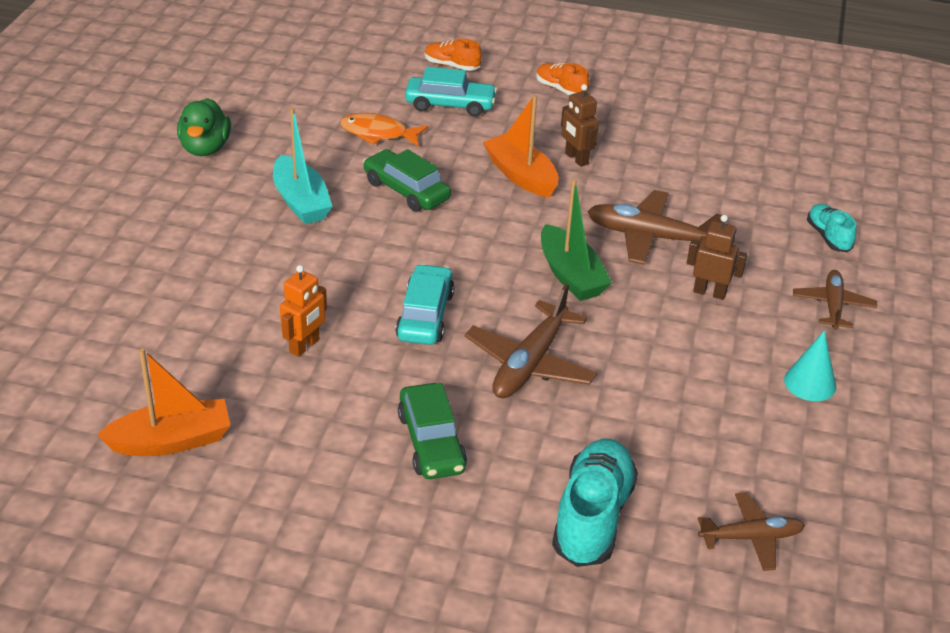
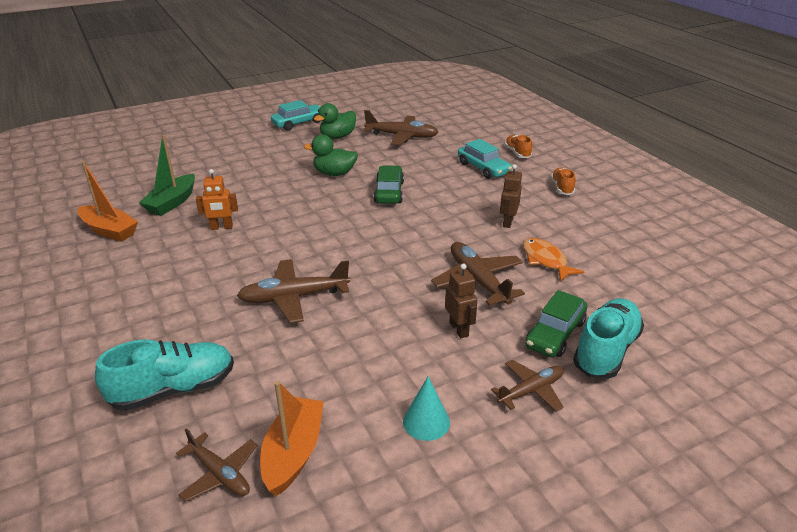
camera: 50 degrees right, 5 degrees down
(286, 107) = (402, 136): none -> brown plane
(301, 202) = (334, 173): turquoise boat -> green duck
(378, 133) = (423, 164): orange fish -> orange fish (545, 260)
(425, 316) = (291, 246): turquoise car -> turquoise car (299, 123)
(431, 442) = (184, 299): green car -> green car (555, 334)
(521, 175) = (460, 214): orange boat -> orange boat (293, 453)
(570, 275) = (395, 272): green boat -> green boat (172, 202)
(828, 237) = (606, 351): turquoise shoe -> turquoise shoe, size x1.79

